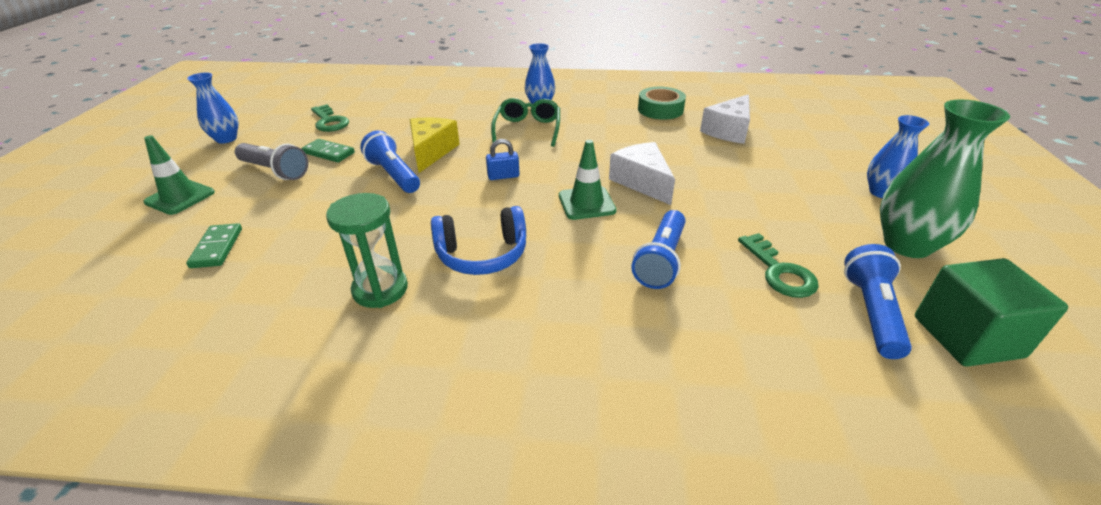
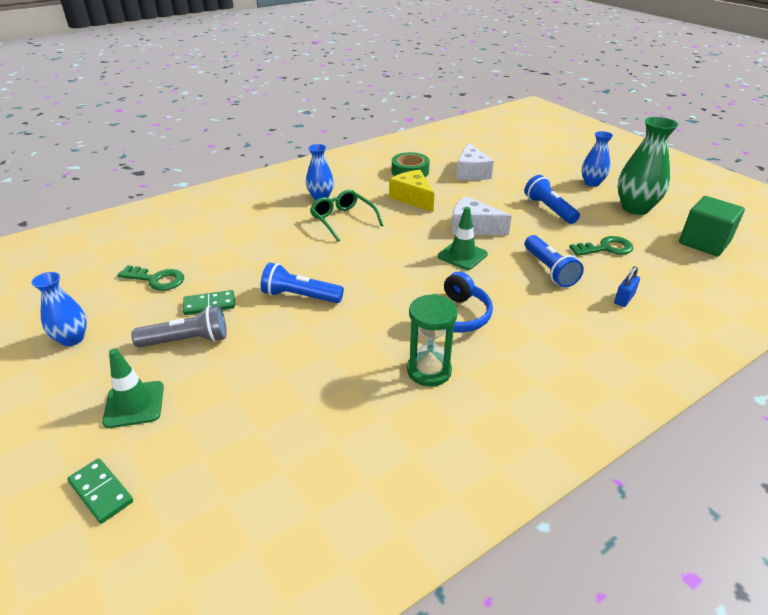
camera: 40 degrees left, 0 degrees up
(217, 248) = (256, 417): green domino -> green domino (101, 492)
(431, 152) = (298, 266): yellow cheese -> yellow cheese (413, 198)
(503, 176) = (382, 261): blue padlock -> blue padlock (624, 299)
(779, 272) = (606, 248): green key -> green key turned 45 degrees counterclockwise
(871, 312) = (662, 249): blue flashlight -> blue flashlight (549, 209)

